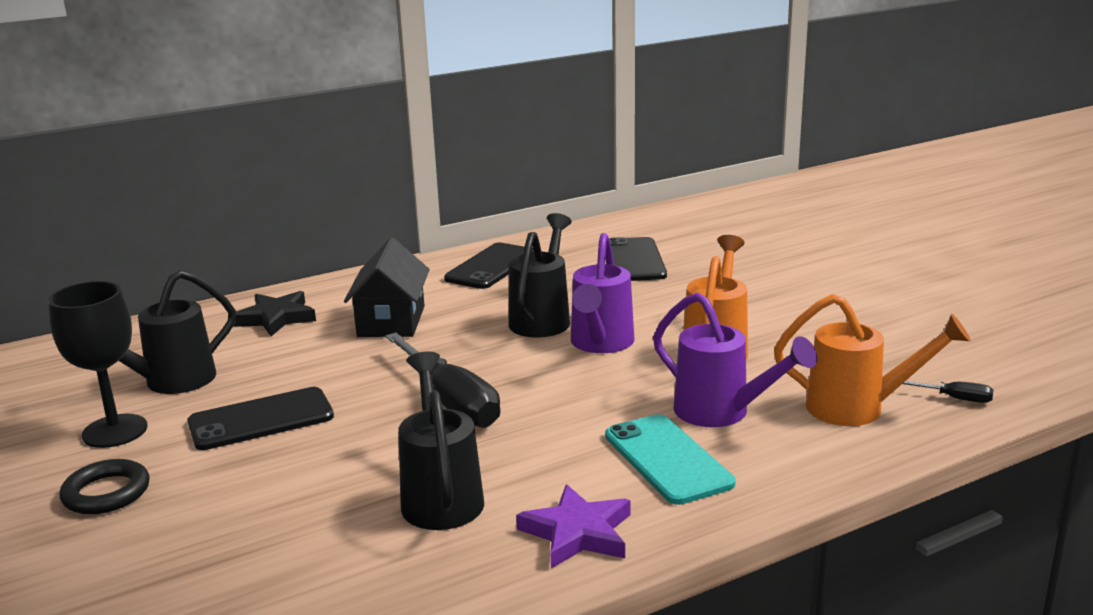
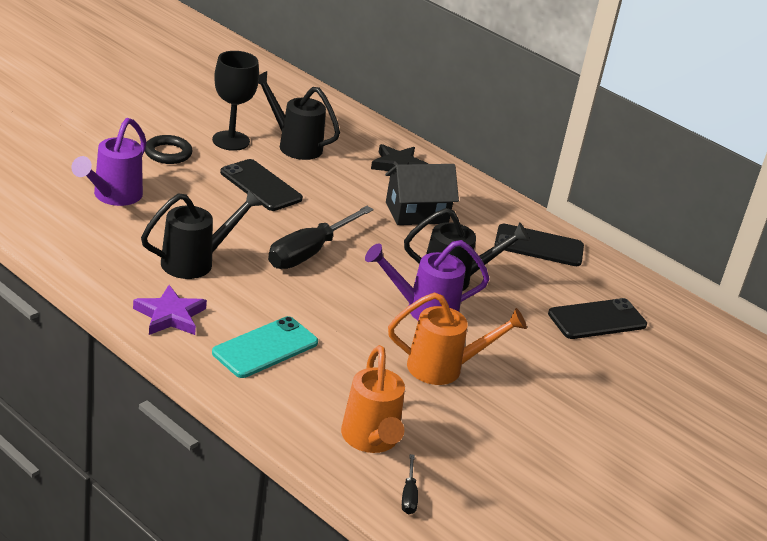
camera: 65 degrees right, 10 degrees up
(722, 413) = (337, 372): purple watering can -> purple watering can (112, 197)

